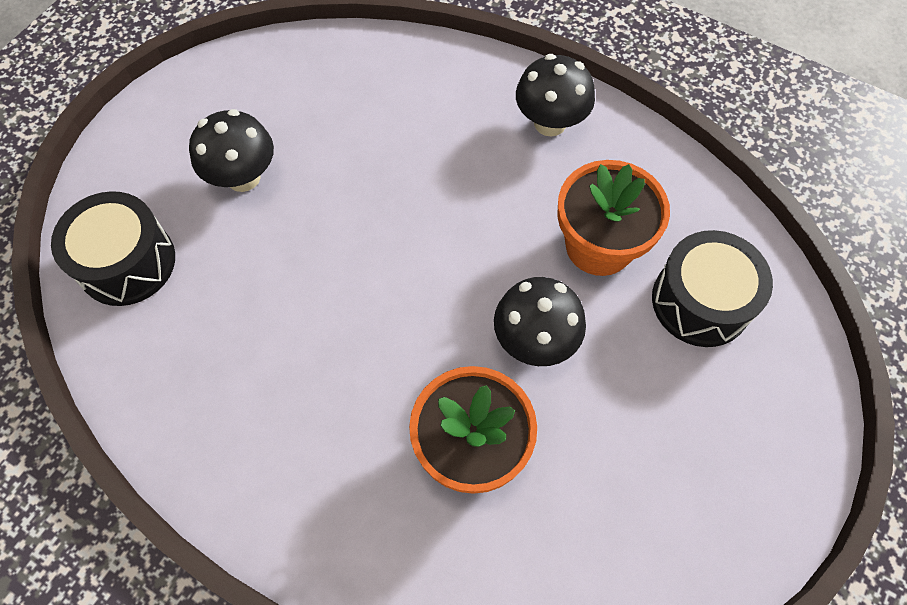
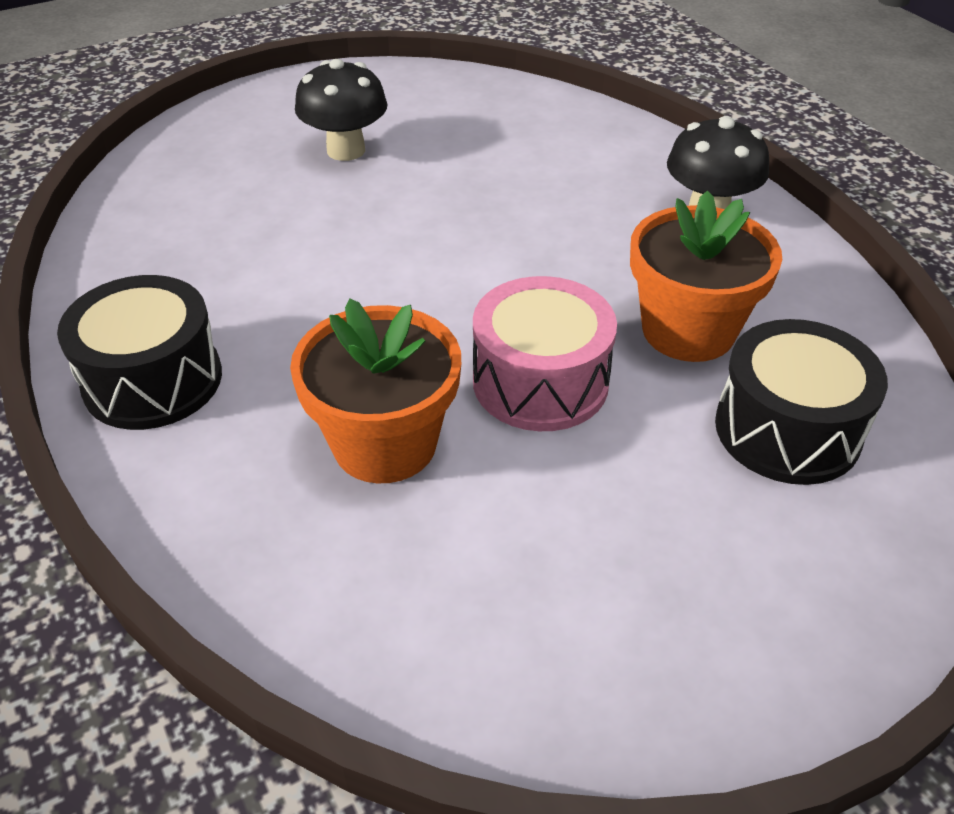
camera: 30 degrees right, 20 degrees down
(127, 262) = (186, 171): black drum -> black drum (153, 380)
(534, 341) = (540, 382): black mushroom -> pink drum

